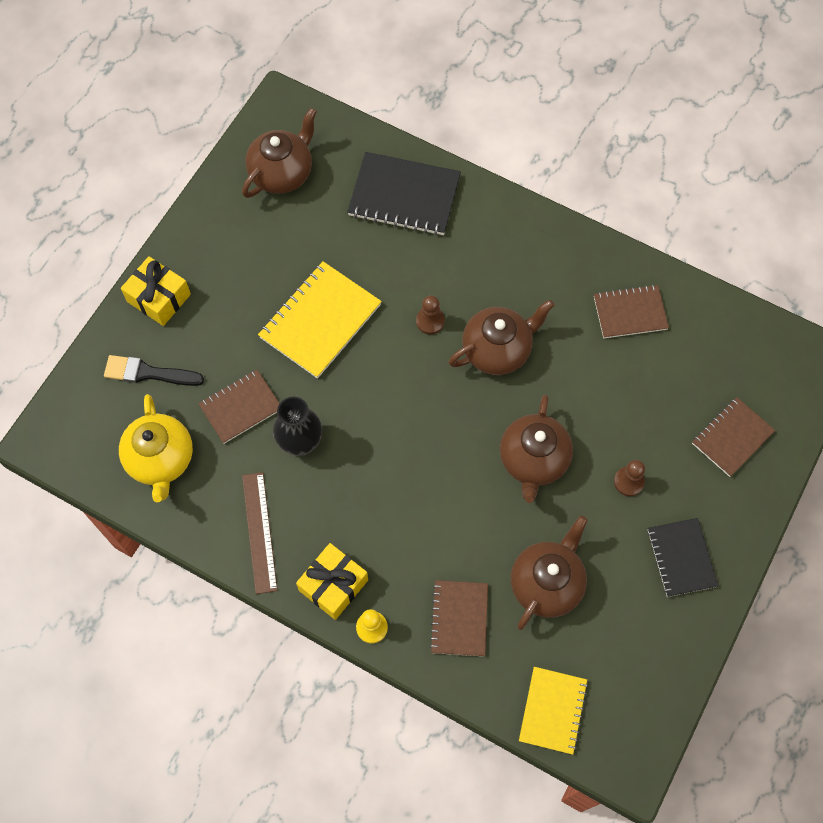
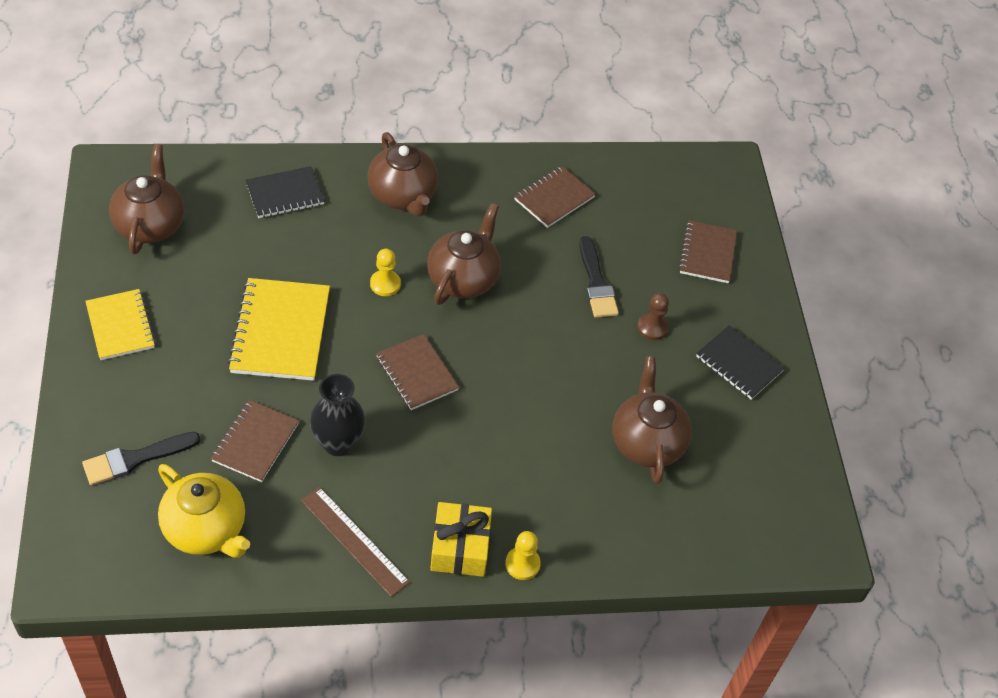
camera: 40 degrees left, 15 degrees down
(159, 298) = (98, 387): yellow gift -> none
(404, 196) = (285, 194): black notebook -> black notebook, size x0.64
(430, 321) = (385, 284): brown pawn -> yellow pawn
(459, 619) = (594, 512): brown notebook -> brown notebook (416, 373)
(533, 460) = (561, 351): brown teapot -> brown teapot (403, 196)
(552, 710) = (729, 541): yellow notebook -> yellow notebook (120, 326)
(609, 413) = (596, 283): none -> black brush

